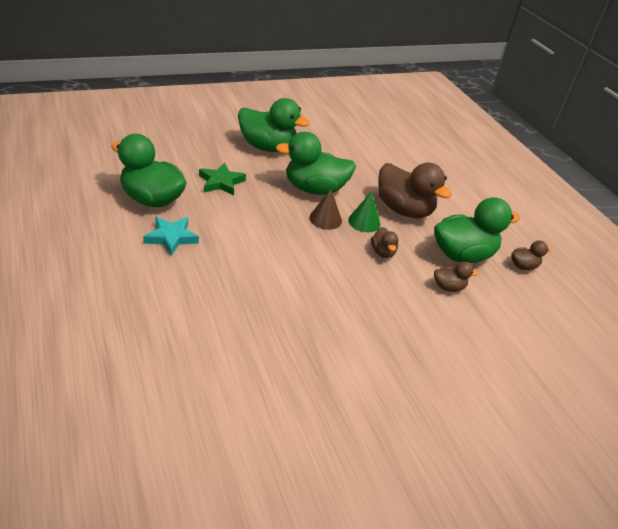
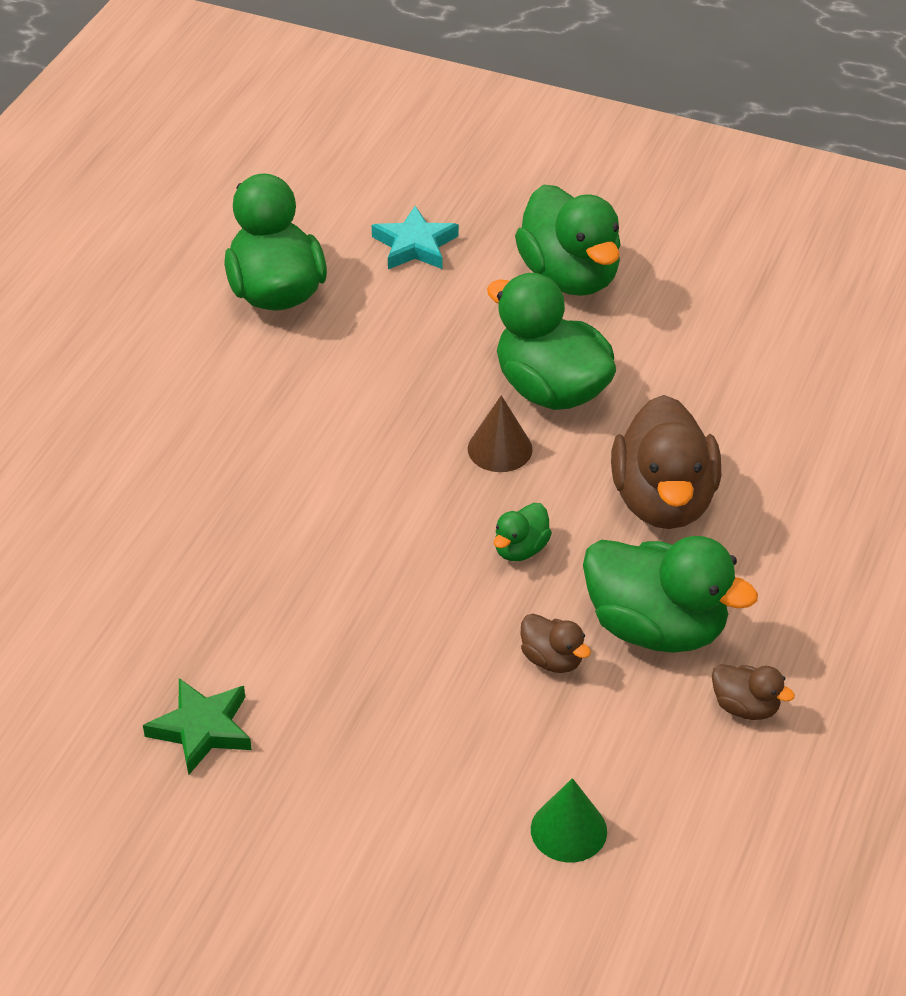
camera: 50 degrees right, 5 degrees up
(171, 237) = (234, 365): turquoise star -> turquoise star (415, 245)
(221, 182) = (410, 308): green star -> green star (202, 729)
(364, 222) = (560, 485): green cone -> green cone (568, 830)
(382, 252) = (520, 549): brown duck -> green duck

